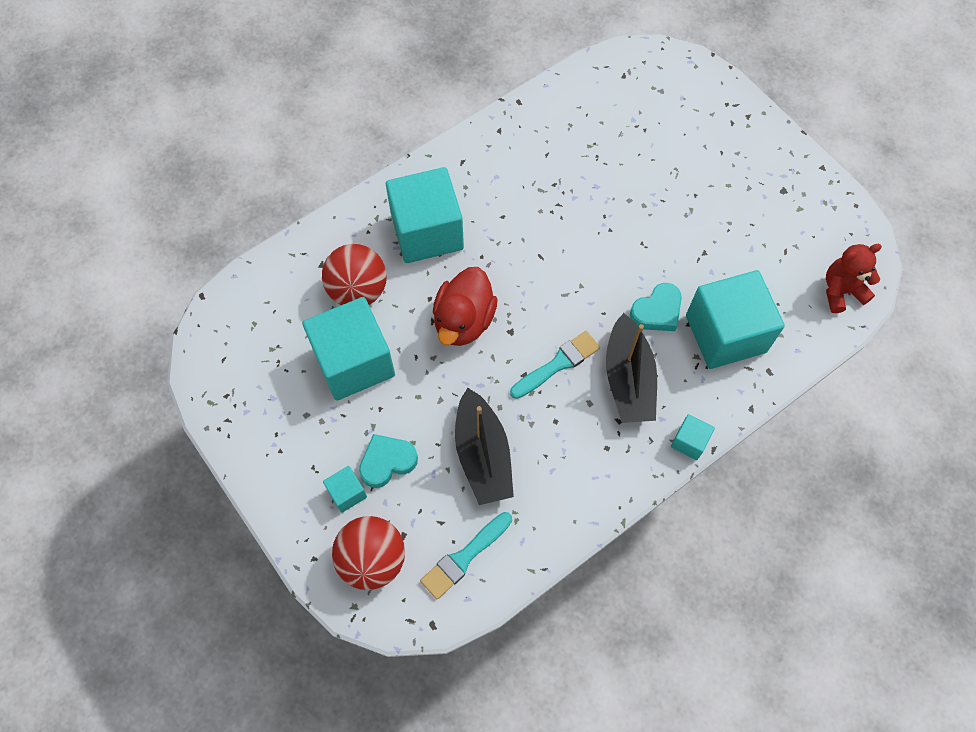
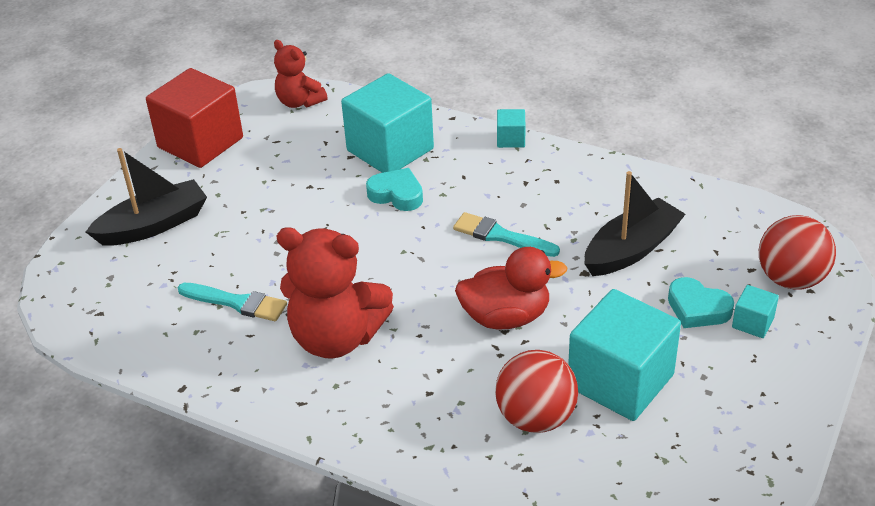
camera: 115 degrees left, 25 degrees down
(427, 232) = (418, 392): turquoise cube -> none
(464, 557) = (730, 225): turquoise brush -> turquoise brush (237, 303)
(511, 204) = (336, 338): none -> red teddy bear
(628, 379) = (480, 189): black boat -> black boat (153, 225)
(811, 194) = (200, 142): none -> red cube

